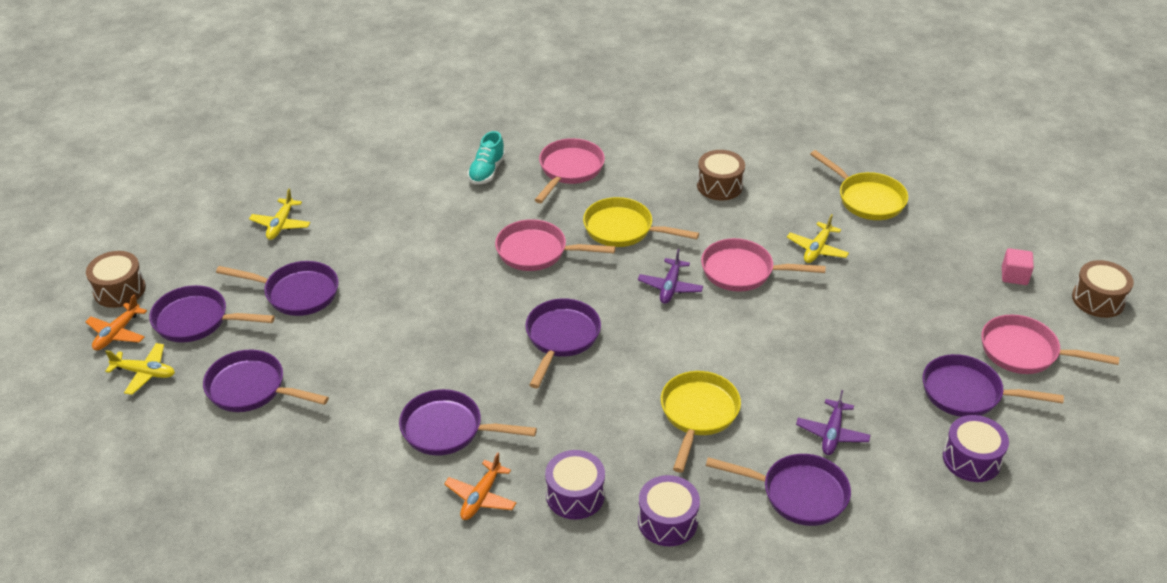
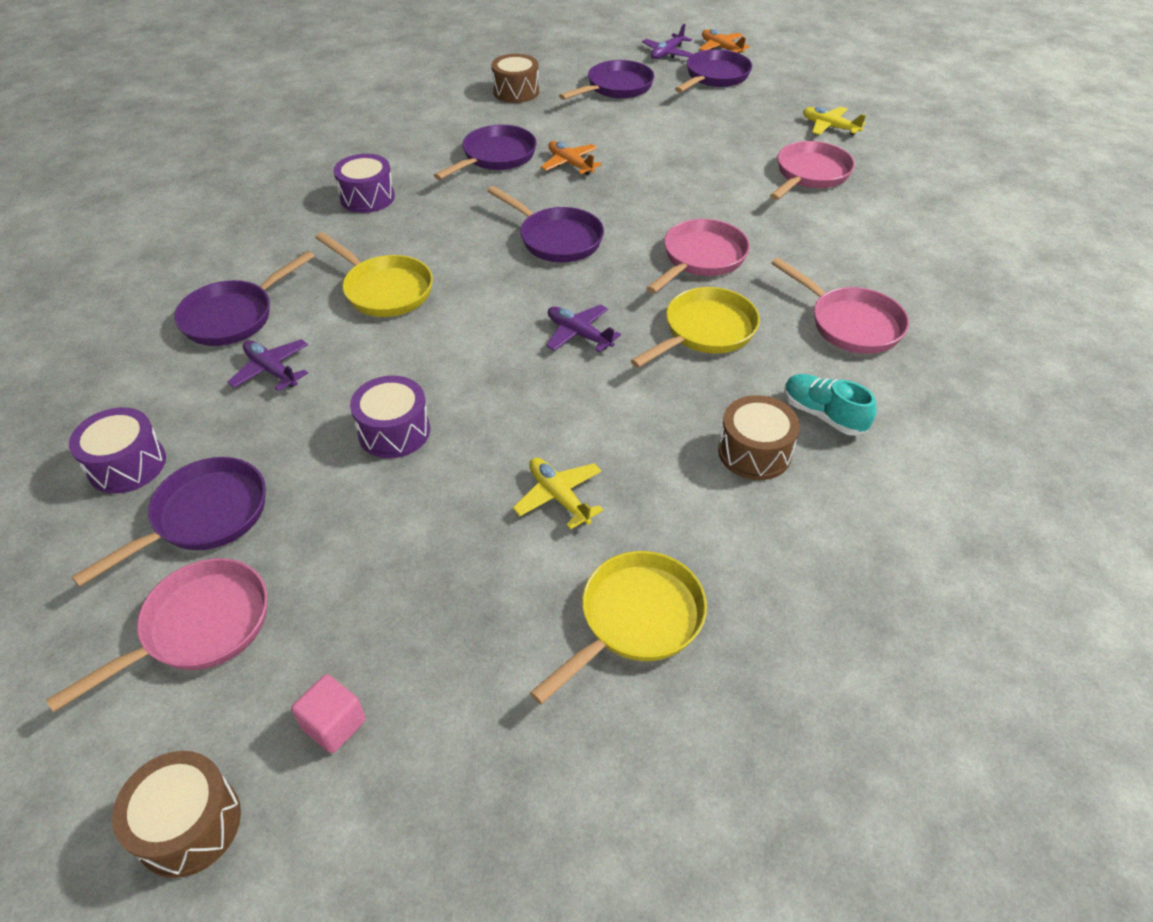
camera: 115 degrees right, 5 degrees up
(119, 290) = (775, 53): brown drum -> brown drum (516, 91)
(144, 373) = (667, 53): yellow plane -> purple plane
(297, 293) = (721, 120): purple pan -> none
(481, 497) = (411, 156): orange plane -> orange plane (570, 164)
(487, 171) = (873, 261): turquoise shoe -> turquoise shoe (823, 415)
(667, 521) = (292, 234): purple drum -> purple drum (394, 431)
(742, 271) = (564, 404): pink pan -> pink pan (810, 175)
(867, 199) = (635, 620): yellow pan -> yellow pan turned 150 degrees clockwise

